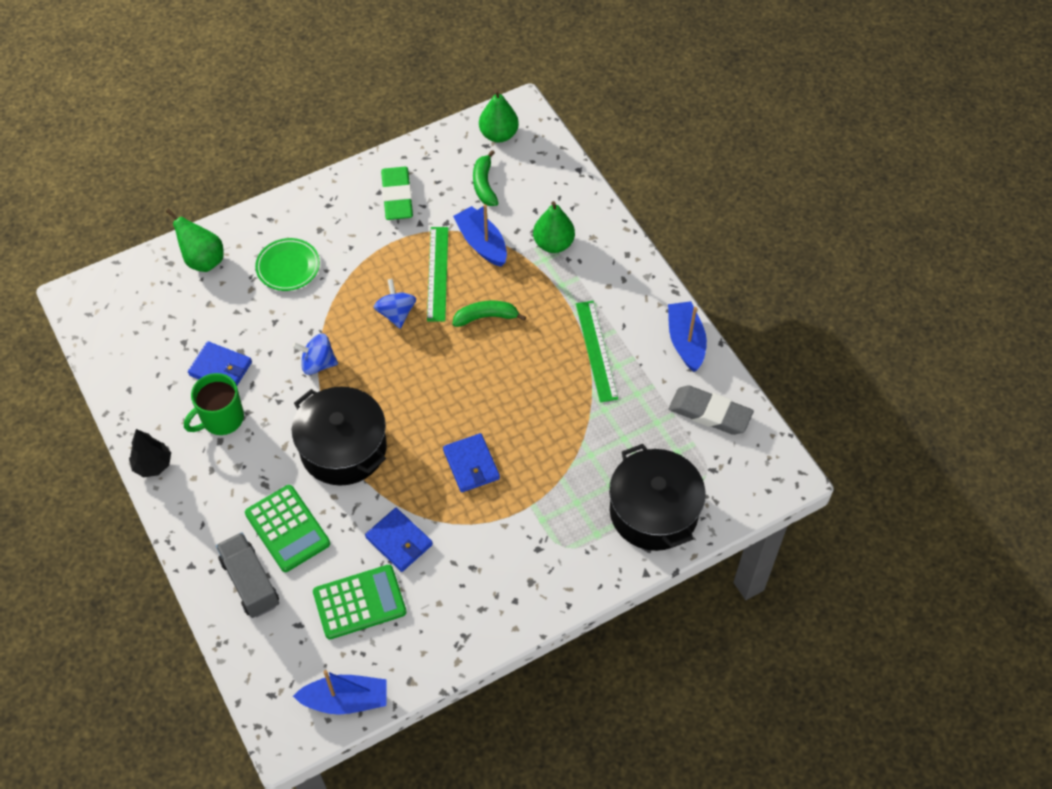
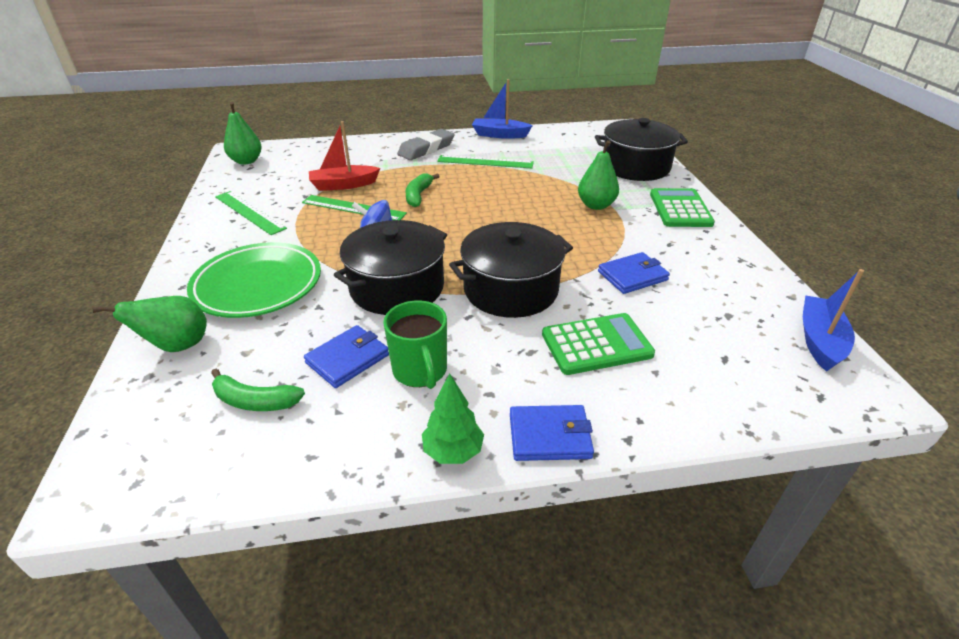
camera: 70 degrees left, 20 degrees down
(153, 465) = (453, 451): black tree -> green tree
(250, 582) = (663, 387): grey truck -> none
(288, 267) = (258, 285): green plate -> green plate, size x1.69
(318, 363) = (397, 287): blue spinning top -> black pot
(359, 602) = (700, 311): green calculator -> green calculator (680, 209)
(397, 197) = (249, 212): green eraser -> green ruler
(471, 464) = (563, 226): blue wallet -> blue wallet (549, 436)
(481, 243) = (343, 185): blue boat -> red boat
(484, 184) = (287, 174): green banana -> green banana (255, 401)
(553, 244) = (375, 160): green pear -> green pear (596, 205)
(710, 413) = (562, 138): grey eraser -> grey eraser (426, 149)

